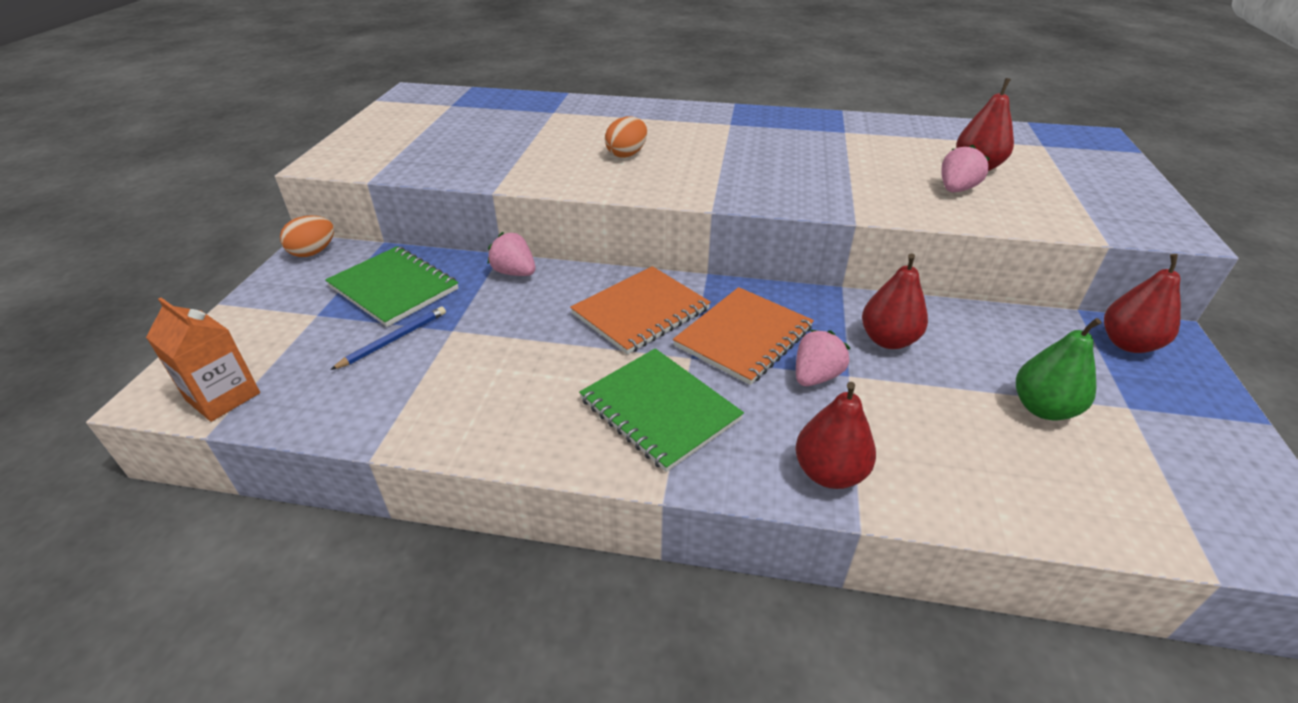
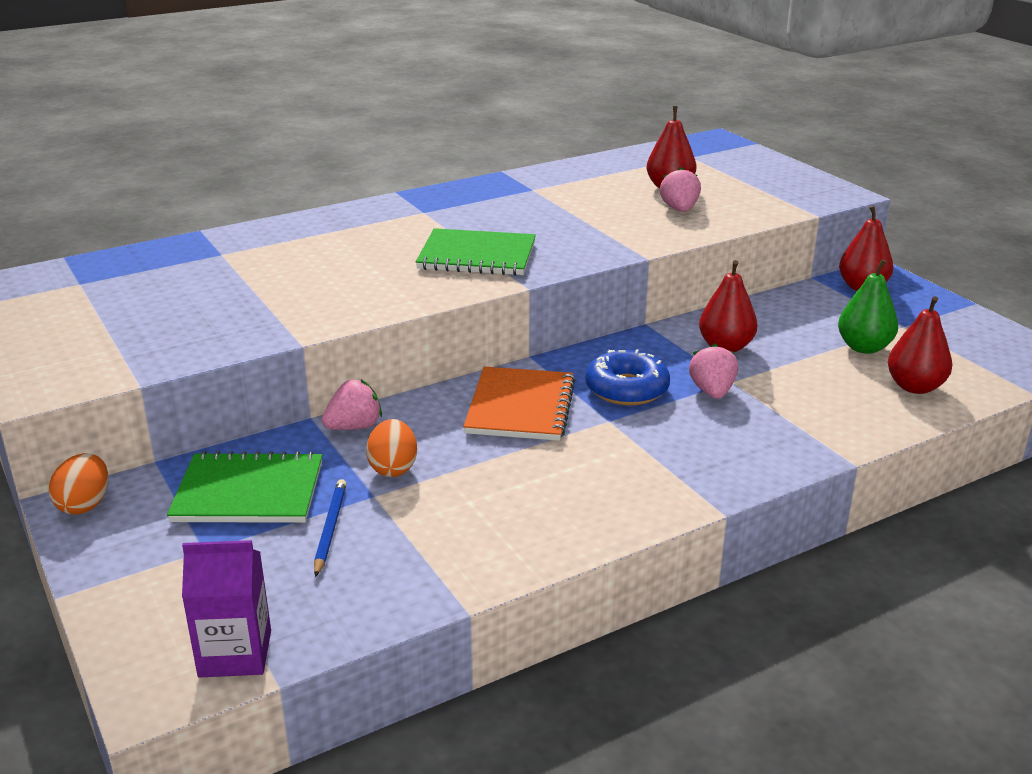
camera: 40 degrees left, 10 degrees down
(223, 396) = (235, 653): orange carton -> purple carton
(514, 272) = (354, 427): pink strawberry -> pink strawberry turned 150 degrees clockwise
(627, 154) = (374, 268): orange egg -> orange egg (393, 468)
(659, 410) = (639, 464): green notebook -> green notebook (477, 256)
(744, 337) = (627, 389): orange notebook -> blue donut
(829, 473) = (798, 444): red pear -> red pear (914, 387)

